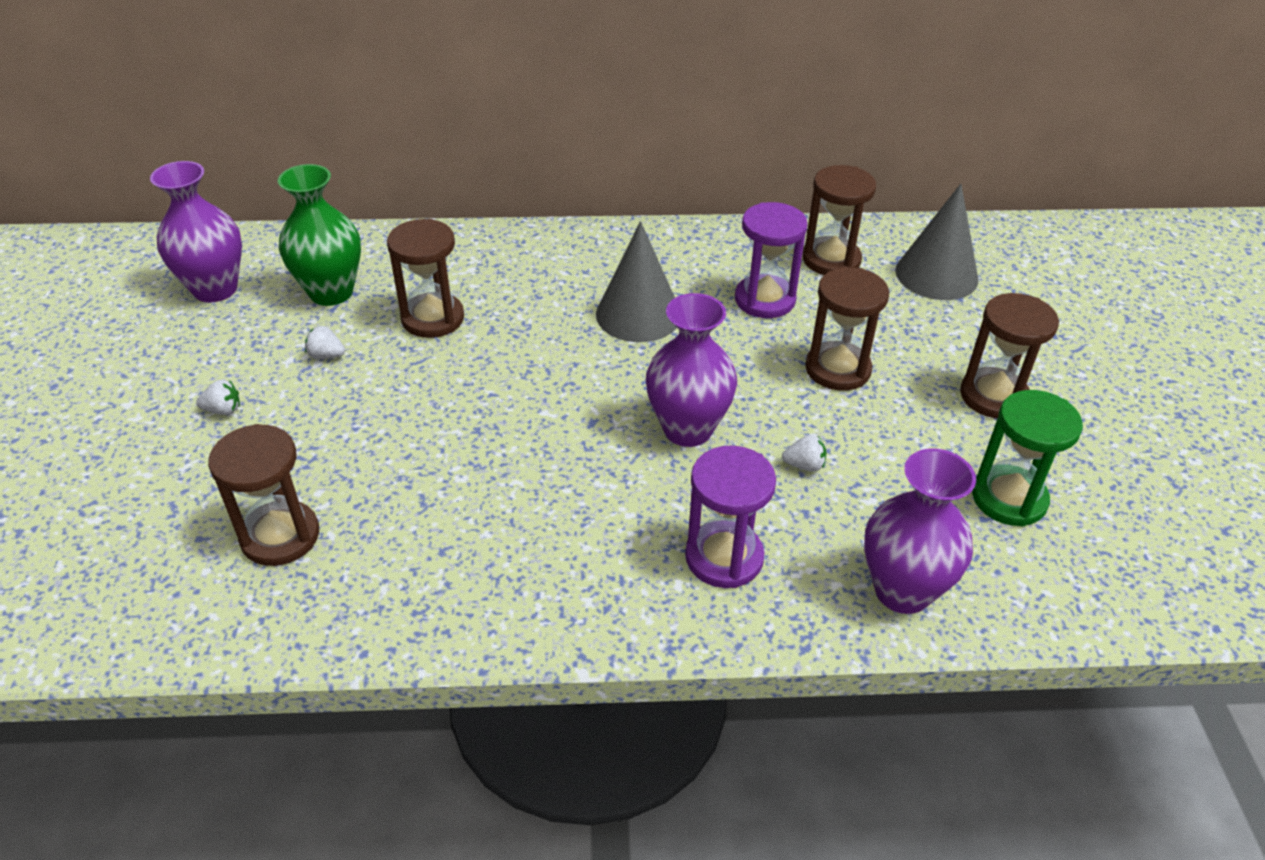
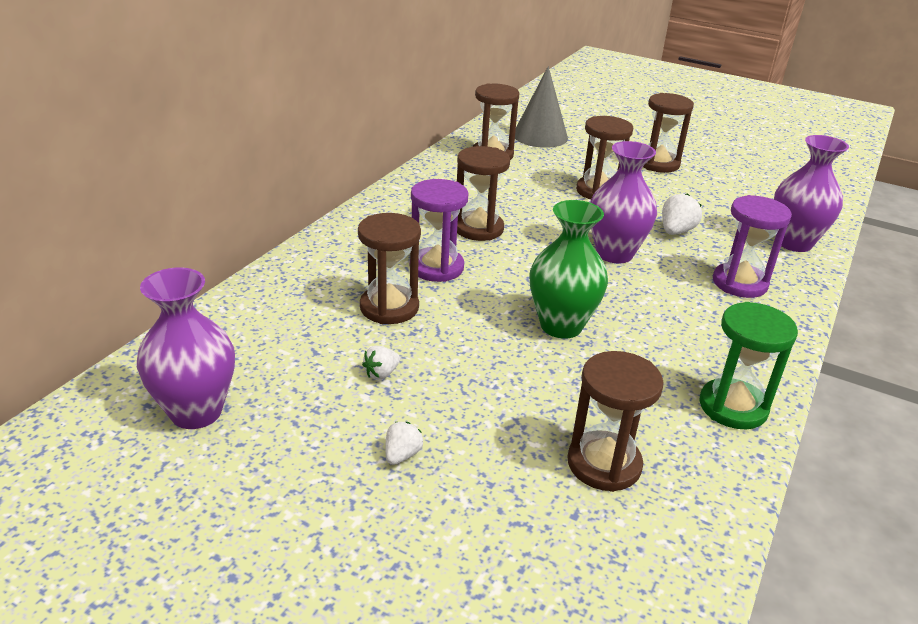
camera: 60 degrees left, 10 degrees down
(331, 292) = (290, 345): green vase -> green vase (561, 326)
(638, 314) = (478, 228): grey cone -> brown hourglass
(765, 300) = (509, 186): purple hourglass -> purple hourglass (436, 267)
(804, 465) = (676, 231): white strawberry -> white strawberry, size x1.55
(1009, 498) = (740, 191): green hourglass -> green hourglass (733, 407)

